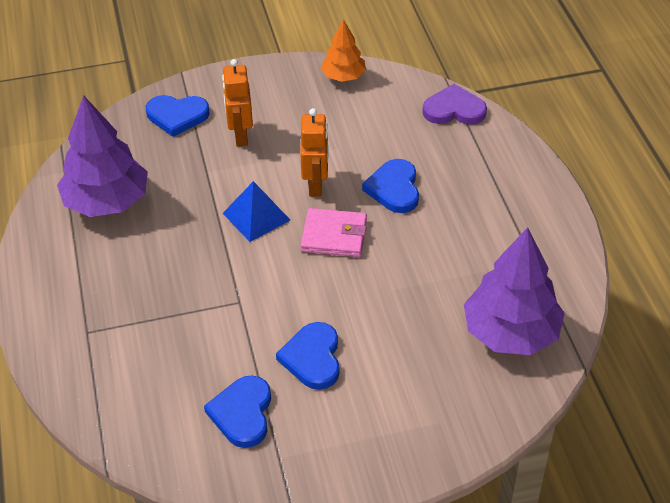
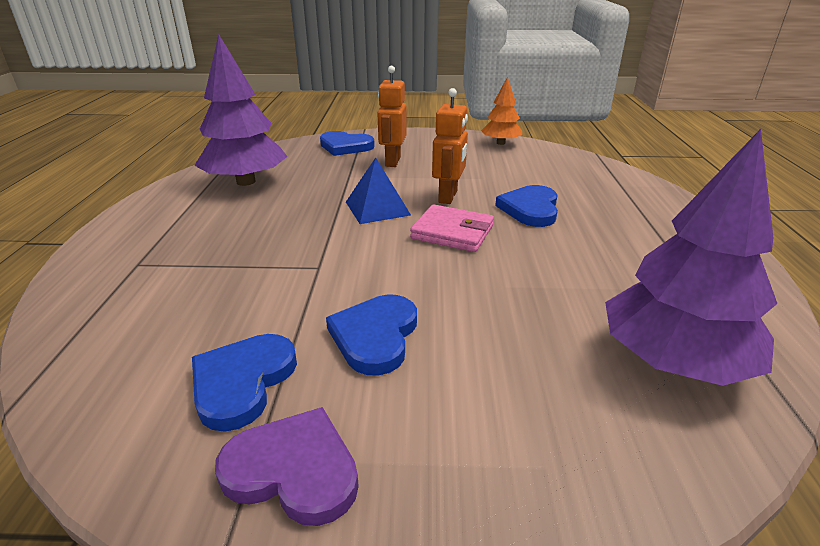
camera: 15 degrees right, 15 degrees down
(454, 109) = (603, 170): purple heart -> purple heart (293, 470)

